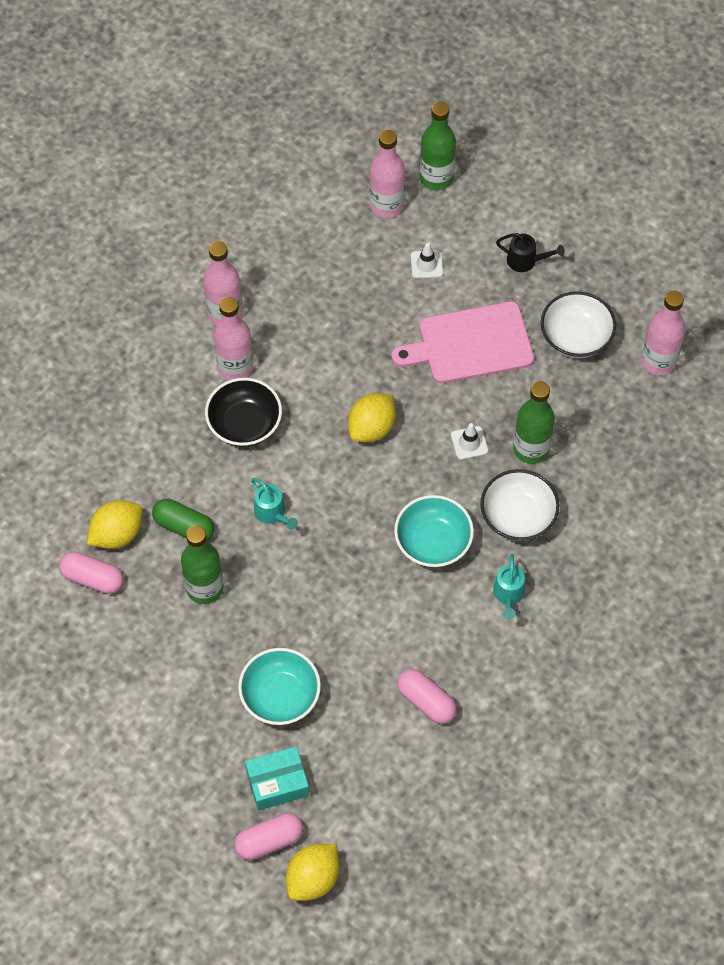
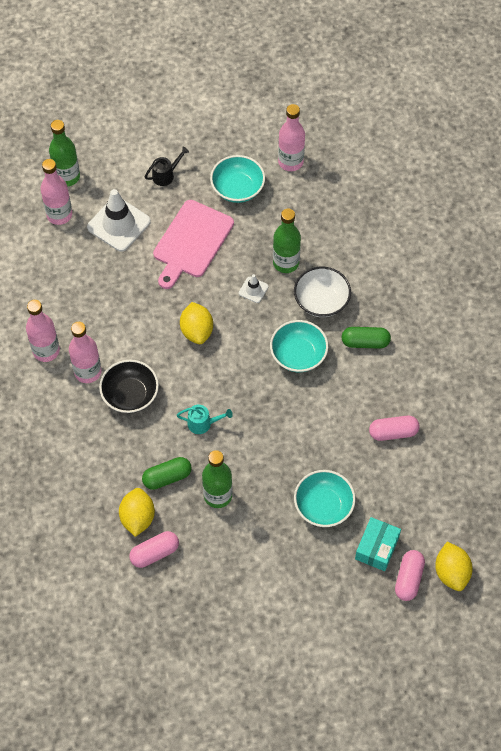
camera: 50 degrees left, 0 degrees up
(426, 264) = (118, 224): white traffic cone -> white traffic cone, size x2.10
(508, 595) = (365, 342): turquoise watering can -> green capsule
(576, 337) = (237, 188): white bowl -> turquoise bowl

